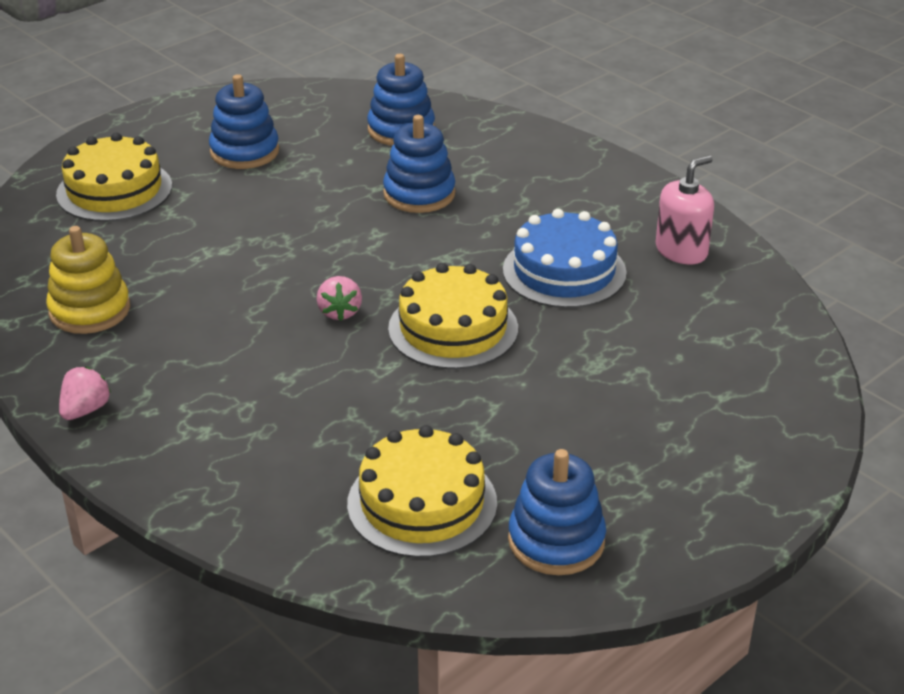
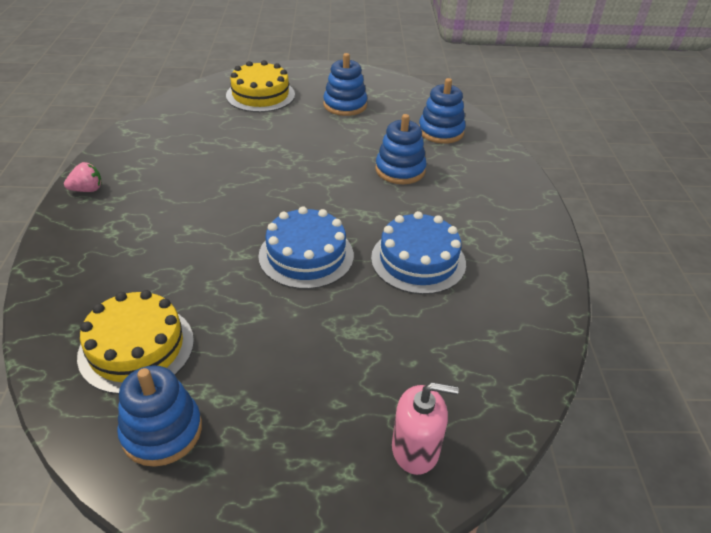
camera: 40 degrees right, 5 degrees up
(90, 310) = (164, 144): yellow stacking toy -> none
(340, 312) = (264, 210): pink strawberry -> none
(453, 328) = (306, 255): yellow cake -> blue cake
(681, 251) = (513, 292): pink soap dispenser -> pink soap dispenser (415, 449)

